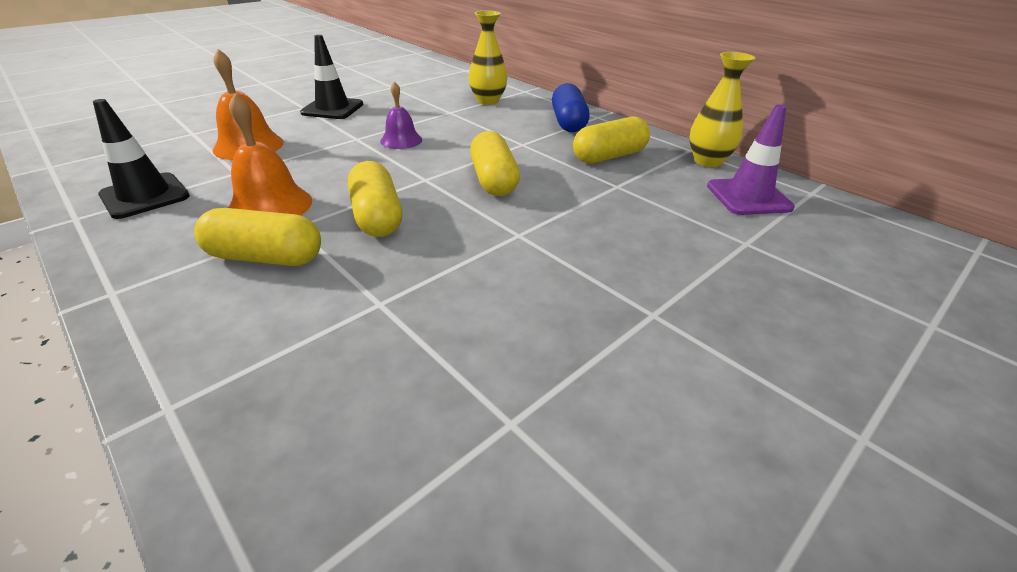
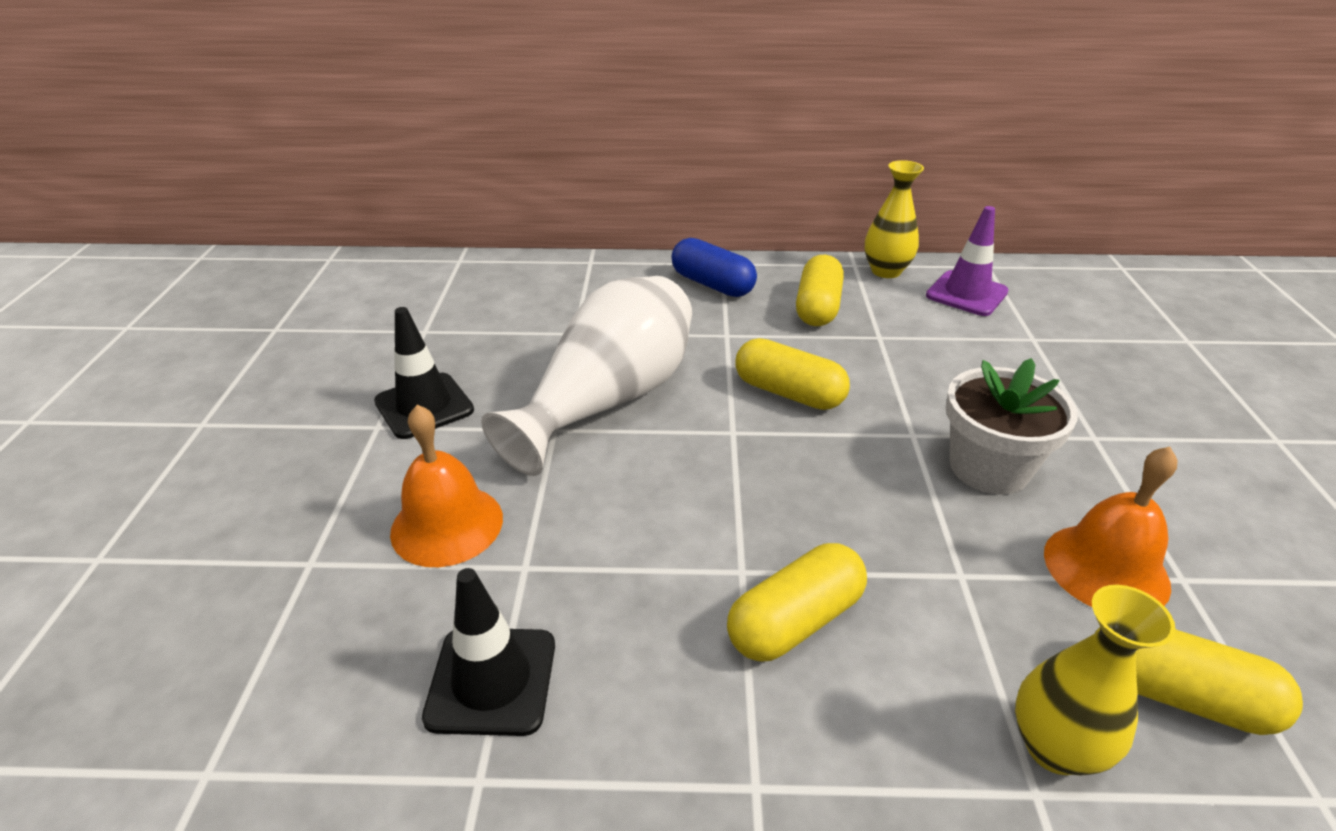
camera: 45 degrees left, 0 degrees up
(270, 205) = (665, 571): orange bell -> orange bell (1106, 568)
(377, 216) = (784, 502): yellow capsule -> yellow capsule (1176, 694)
(401, 140) = (608, 401): purple bell -> white vase
(488, 101) = (582, 295): yellow vase -> yellow vase (1054, 747)
(526, 276) = (989, 468): none -> white flower pot

